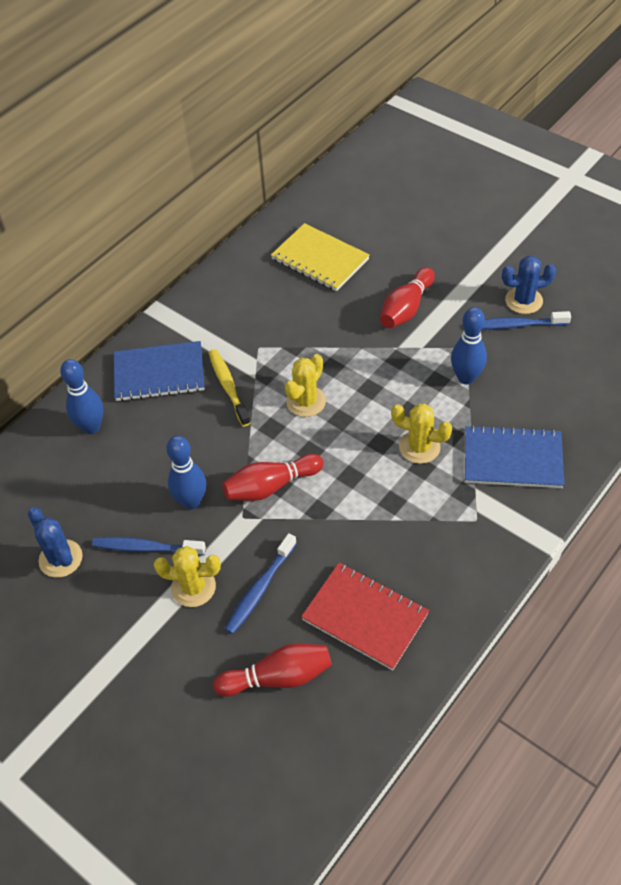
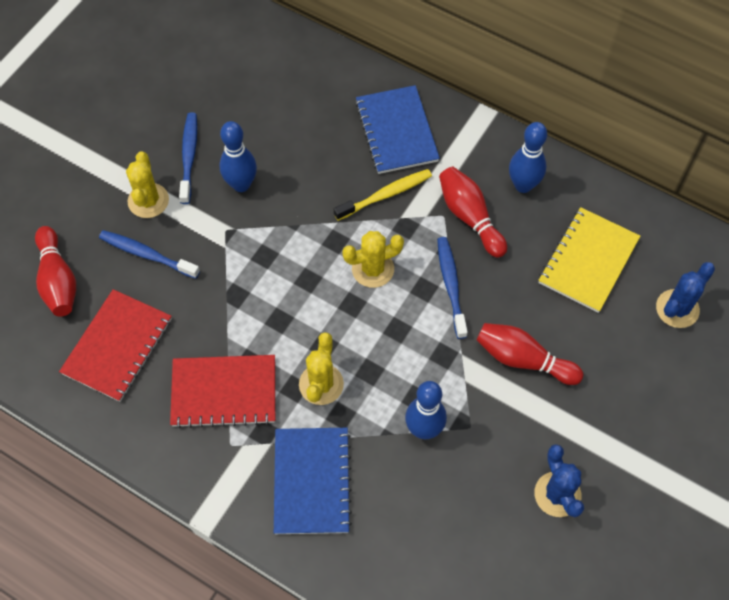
camera: 80 degrees right, 10 degrees up
(60, 558) = (176, 94): blue cactus -> blue cactus (677, 309)
(91, 427) = (323, 88): blue bowling pin -> blue bowling pin (523, 185)
(271, 486) = (262, 249): red bowling pin -> red bowling pin (470, 217)
(306, 401) = (373, 269): yellow cactus -> yellow cactus turned 45 degrees counterclockwise
(422, 523) = (224, 392): none -> red notebook
(516, 325) = (514, 485): blue toothbrush -> blue toothbrush (451, 286)

